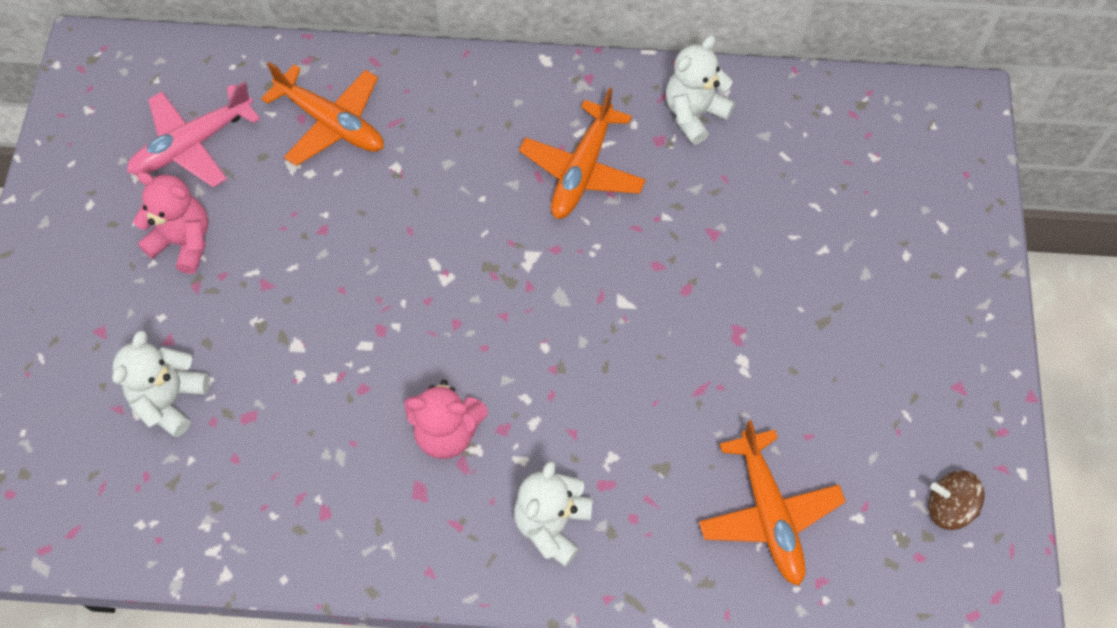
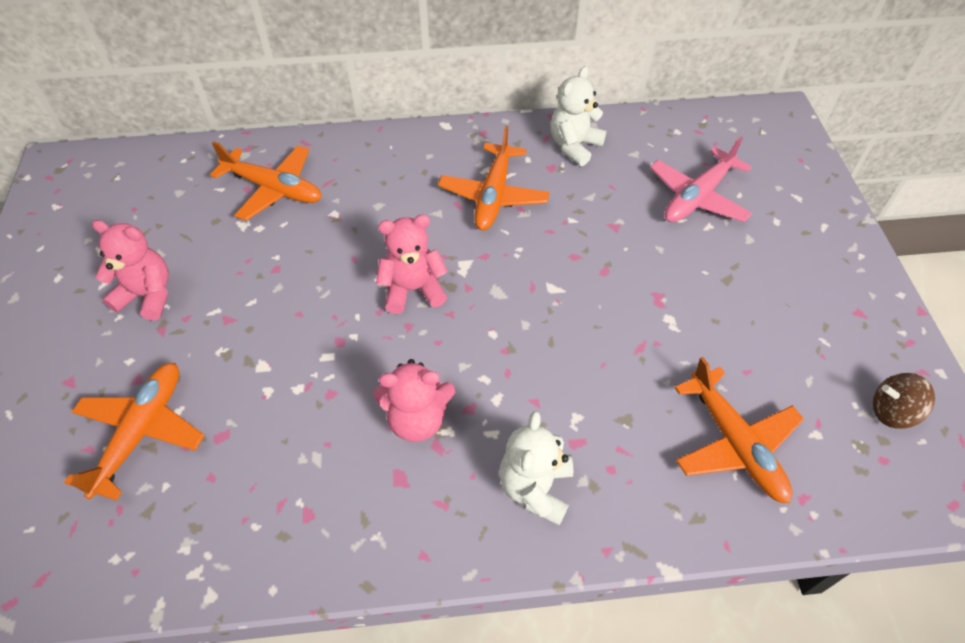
camera: 10 degrees left, 10 degrees down
(170, 400) = (141, 432): white teddy bear -> orange plane
(193, 144) = (152, 220): pink plane -> pink plane (697, 197)
(468, 280) = (413, 290): none -> pink teddy bear

